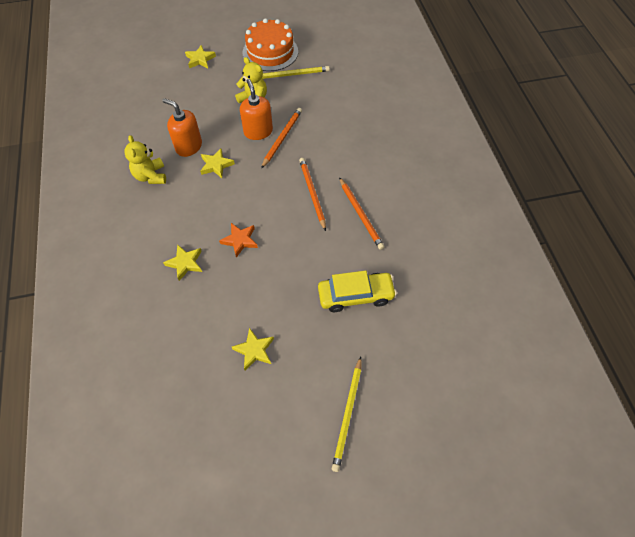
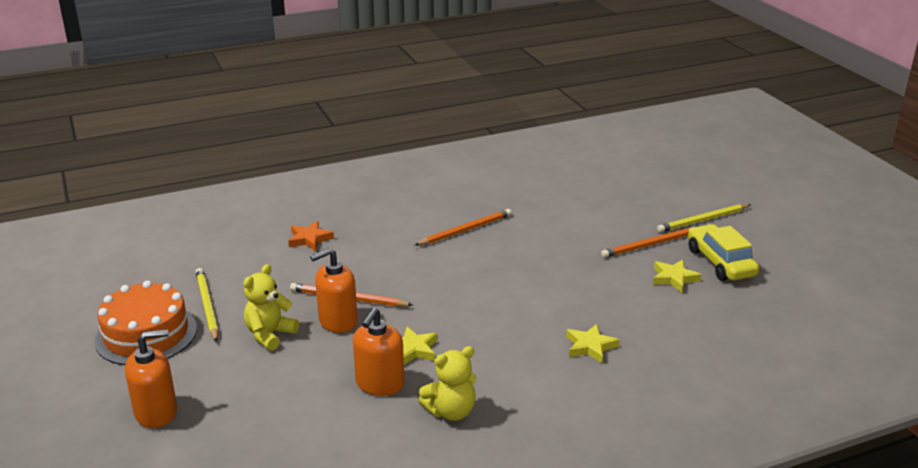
camera: 100 degrees left, 30 degrees down
(200, 59) = (156, 412): yellow star -> orange soap dispenser
(240, 240) = (536, 309): orange star -> orange star (309, 239)
(312, 193) = (443, 265): orange pencil -> orange pencil (650, 245)
(347, 414) = (703, 220): yellow pencil -> yellow pencil turned 150 degrees clockwise
(355, 295) = (574, 225): yellow car -> yellow car (720, 262)

